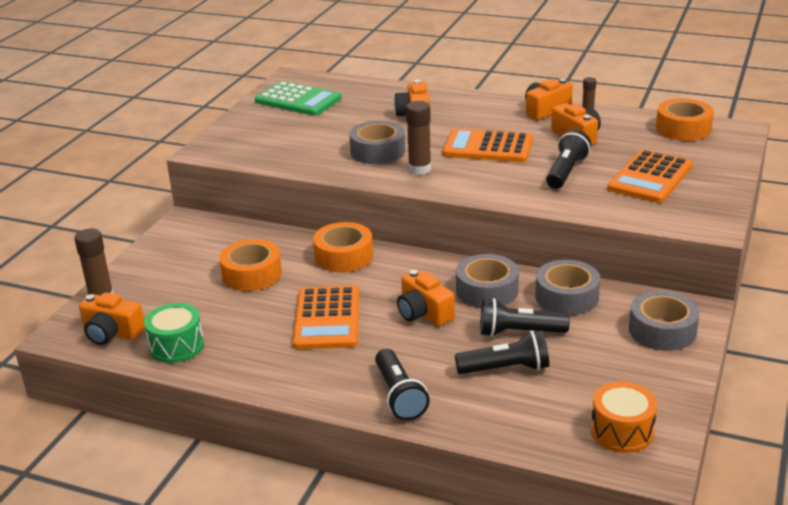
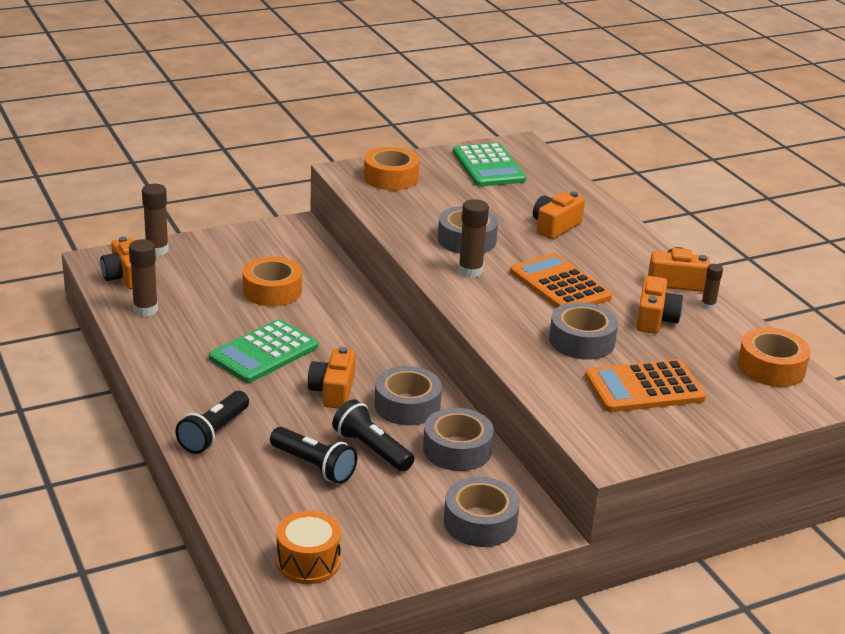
camera: 40 degrees right, 0 degrees up
(176, 346) = (145, 310): green drum -> brown glue stick
(327, 318) = (263, 352): orange calculator -> green calculator
(344, 256) = (355, 316): orange tape -> orange tape (391, 178)
(566, 172) = (581, 341): black flashlight -> grey tape

